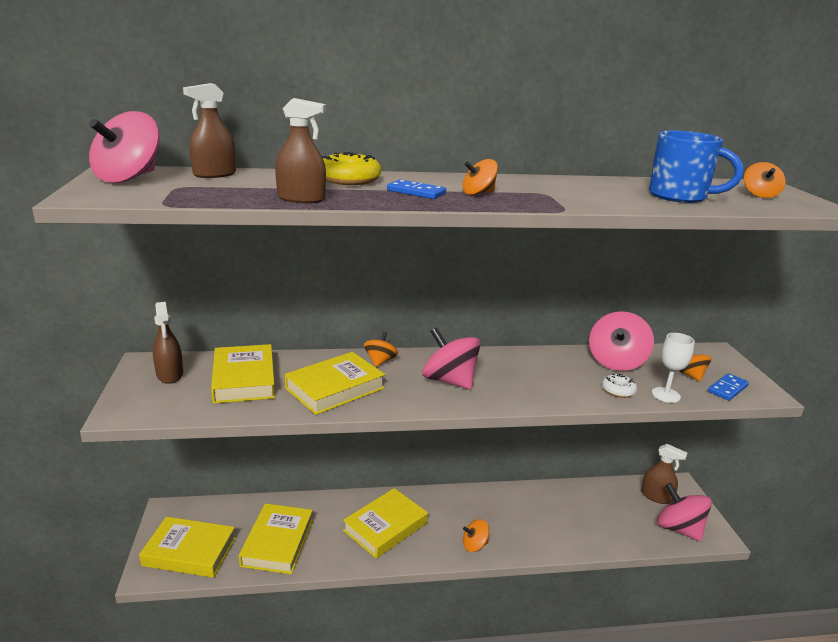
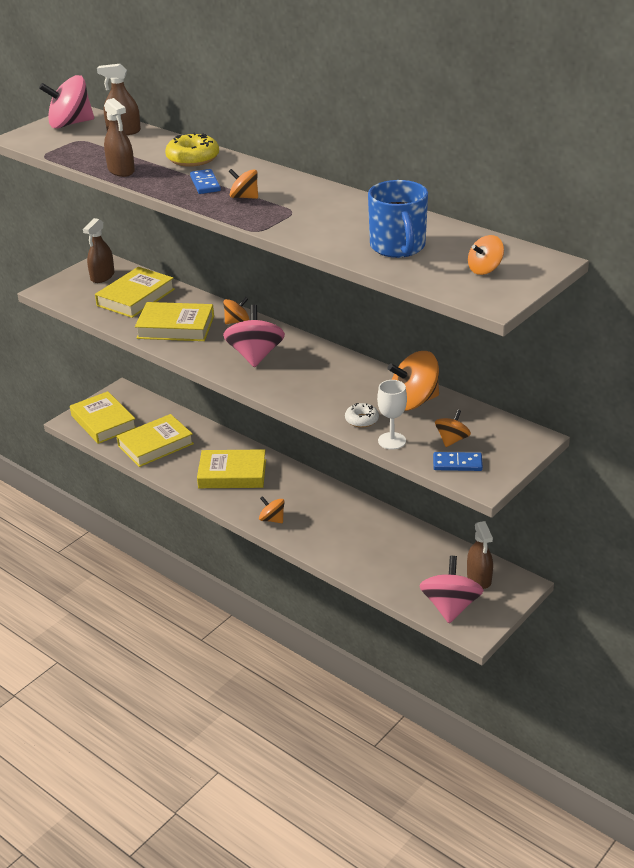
camera: 50 degrees right, 10 degrees up
(616, 362) = (413, 401): pink spinning top -> orange spinning top

